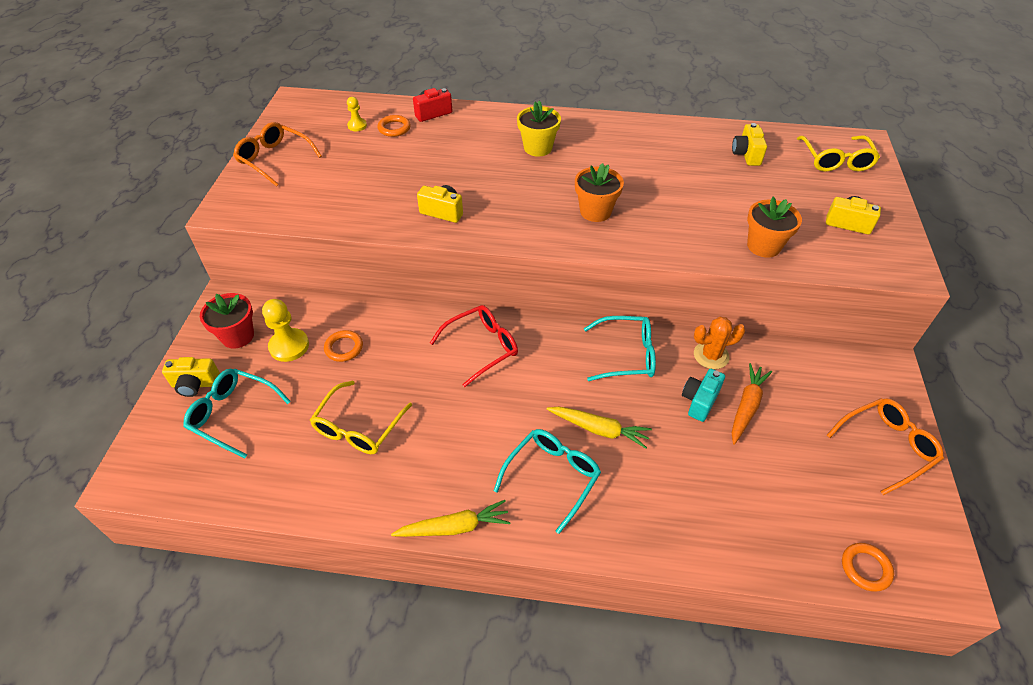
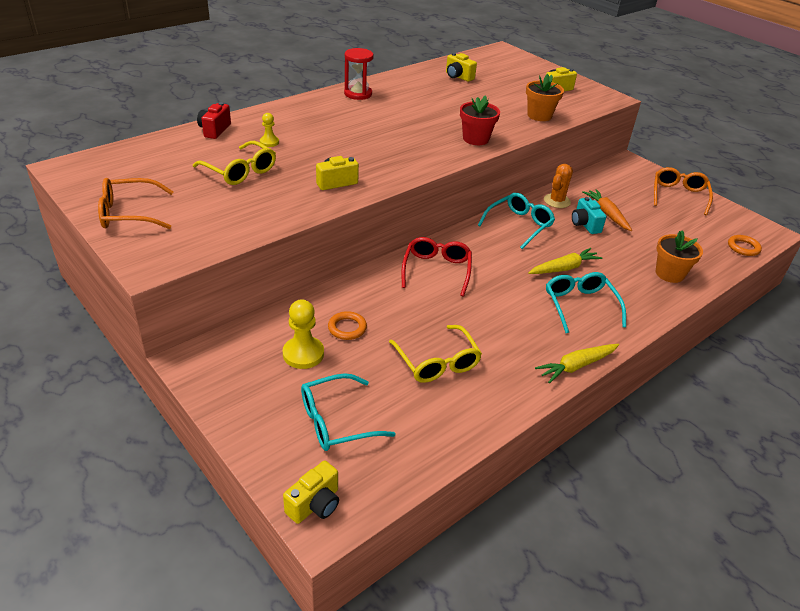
camera: 50 degrees left, 10 degrees down
(195, 384) = (269, 427): yellow camera -> yellow camera (315, 504)
(237, 336) = (247, 376): red flower pot -> red flower pot (476, 139)
(357, 126) = (164, 162): yellow pawn -> yellow pawn (269, 142)
(394, 128) = (201, 151): orange ring -> none
(454, 527) = (576, 366): yellow carrot -> yellow carrot turned 150 degrees counterclockwise
(538, 148) = (332, 120): yellow flower pot -> none
(595, 211) = (430, 138): orange flower pot -> orange flower pot (669, 274)
(606, 129) = (358, 94): none -> red hourglass
(836, 160) = (504, 63): yellow glasses -> yellow glasses (240, 171)

